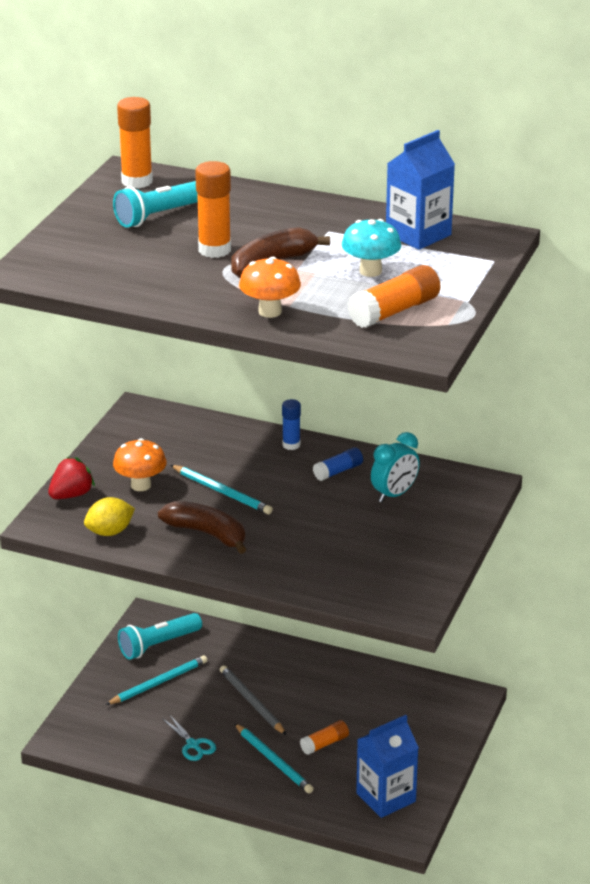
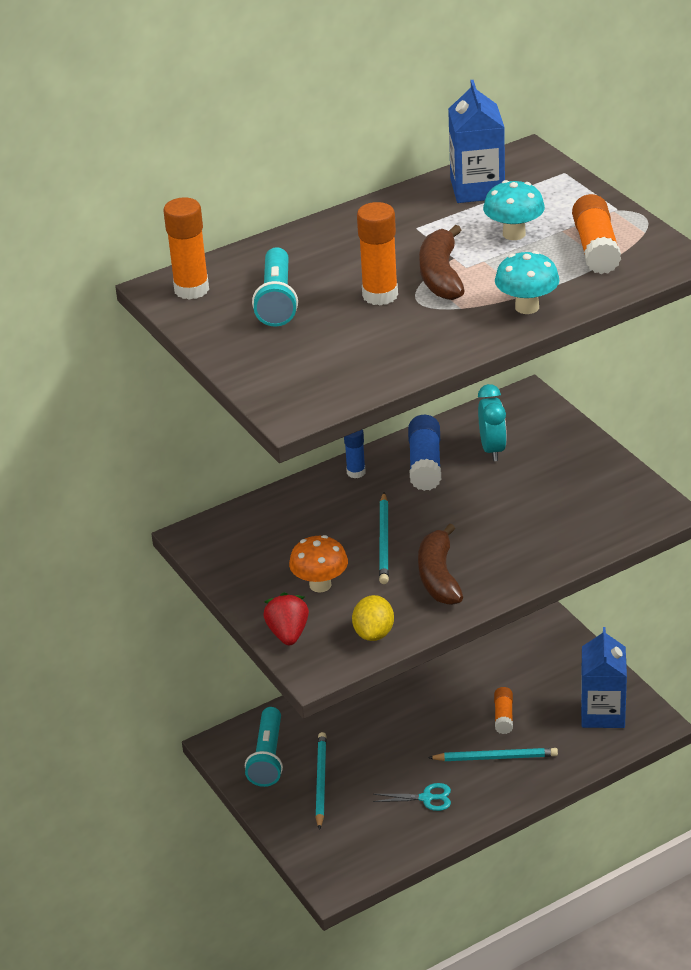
camera: 50 degrees left, 5 degrees up
(207, 534) = (439, 576): brown banana -> brown banana turned 75 degrees counterclockwise
(222, 492) = (384, 541): turquoise pencil -> turquoise pencil turned 105 degrees clockwise
(251, 702) = (406, 734): grey pencil -> none
(270, 311) = (527, 307): orange mushroom -> turquoise mushroom
(338, 471) = (425, 464): blue glue stick -> blue glue stick, size x1.64

